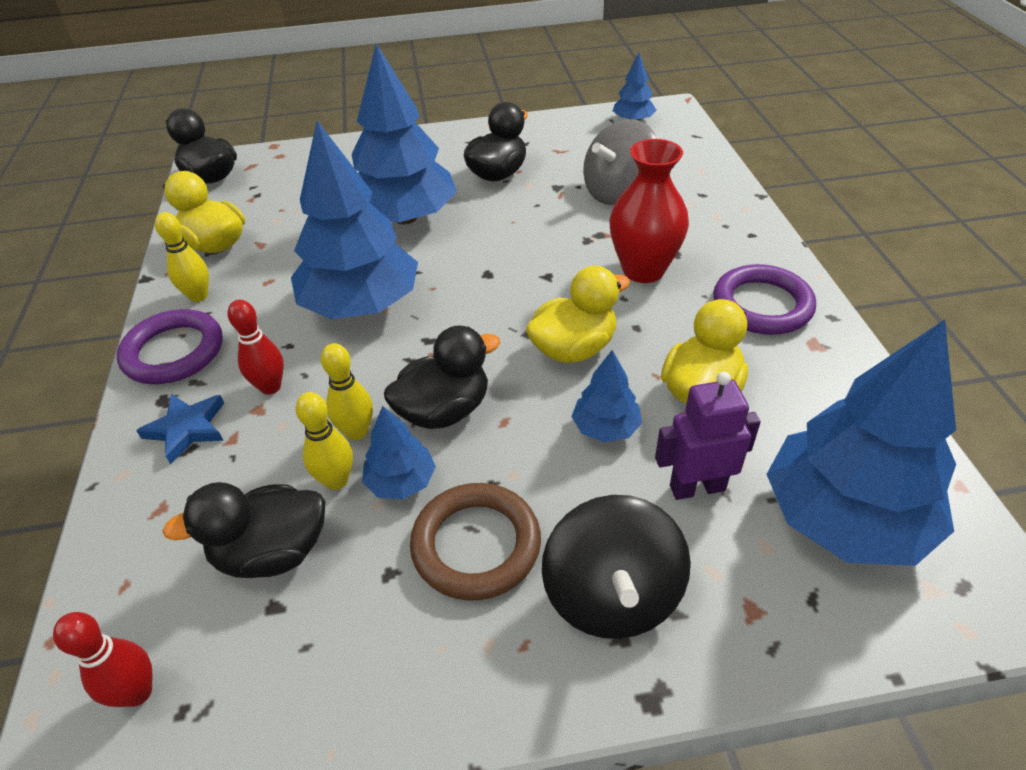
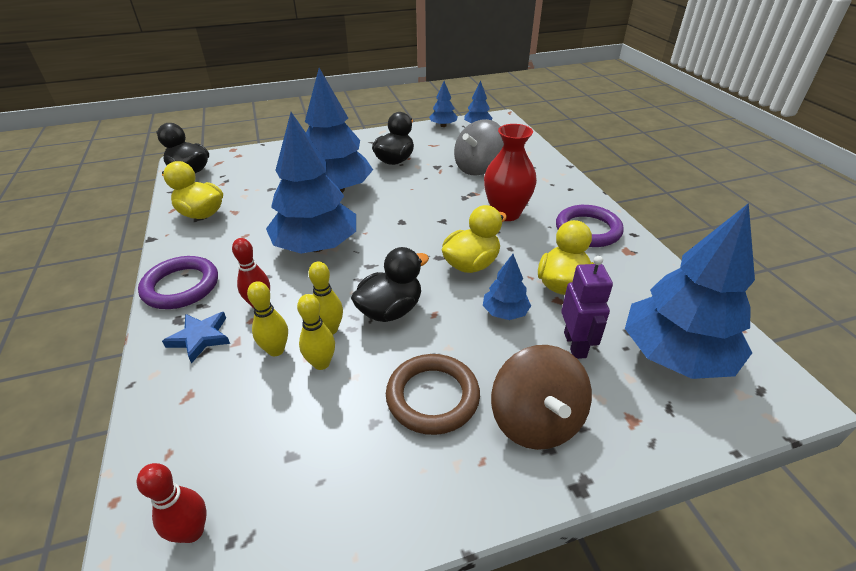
camera: 10 degrees left, 5 degrees down
(199, 296) = (194, 248): yellow bowling pin -> yellow bowling pin (276, 350)
(272, 552) = (282, 417): black duck -> none
(401, 482) = (369, 360): blue tree -> blue tree (443, 125)
(612, 595) = (536, 420): black spinning top -> brown spinning top
(697, 487) = (575, 345): purple robot -> purple robot turned 105 degrees clockwise

